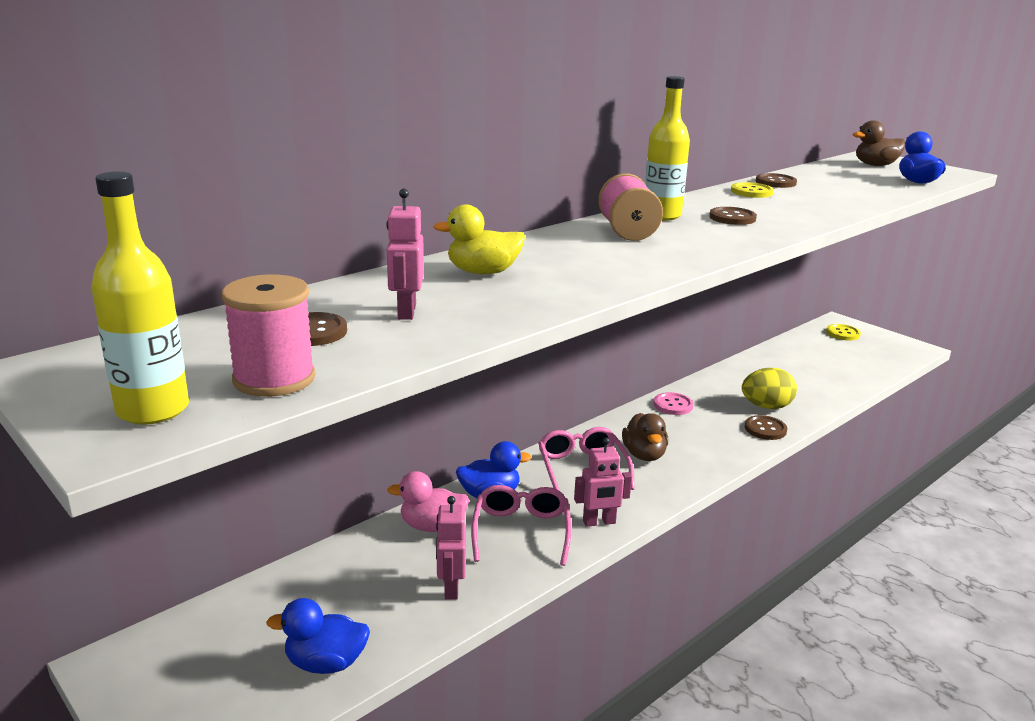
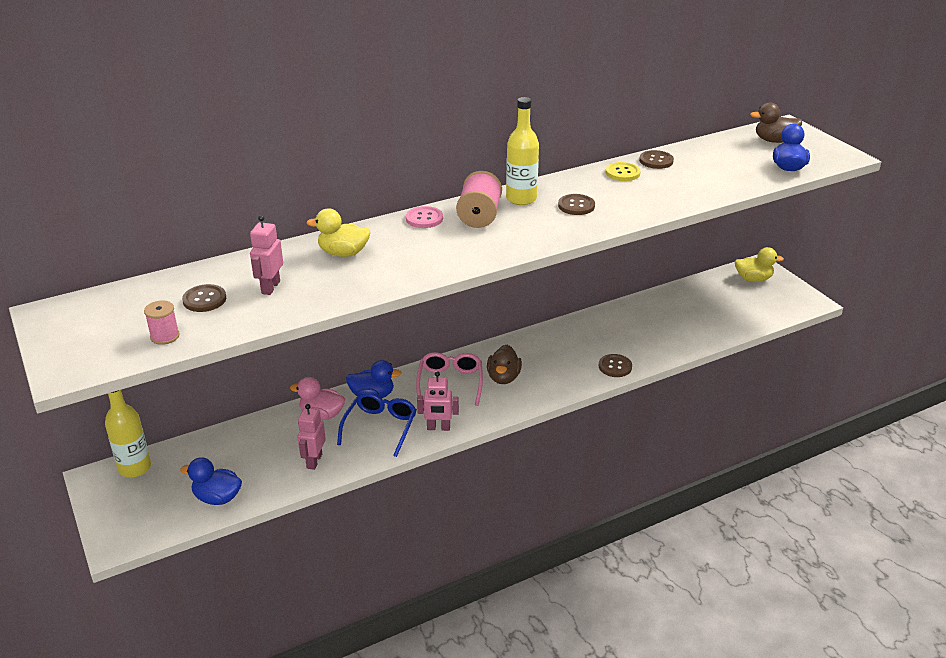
camera: 15 degrees right, 10 degrees up
(153, 410) = (92, 352): yellow bottle -> yellow bottle (135, 468)
(274, 379) = (165, 336): pink spool -> pink spool, size x0.60
(521, 531) = (380, 427): pink glasses -> blue glasses
(673, 405) = (554, 336): pink button -> pink button (424, 218)
(766, 407) = (630, 346): yellow egg -> none
(842, 333) = (753, 279): yellow button -> yellow duck

